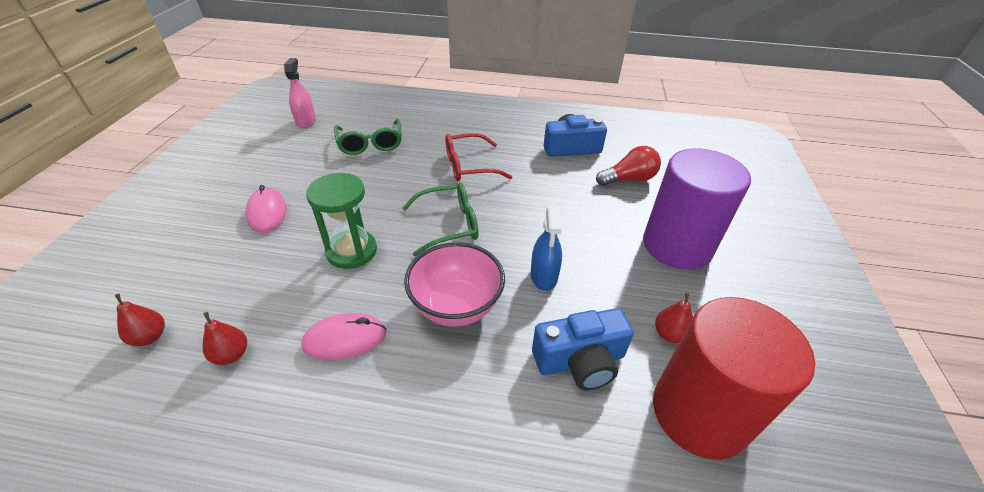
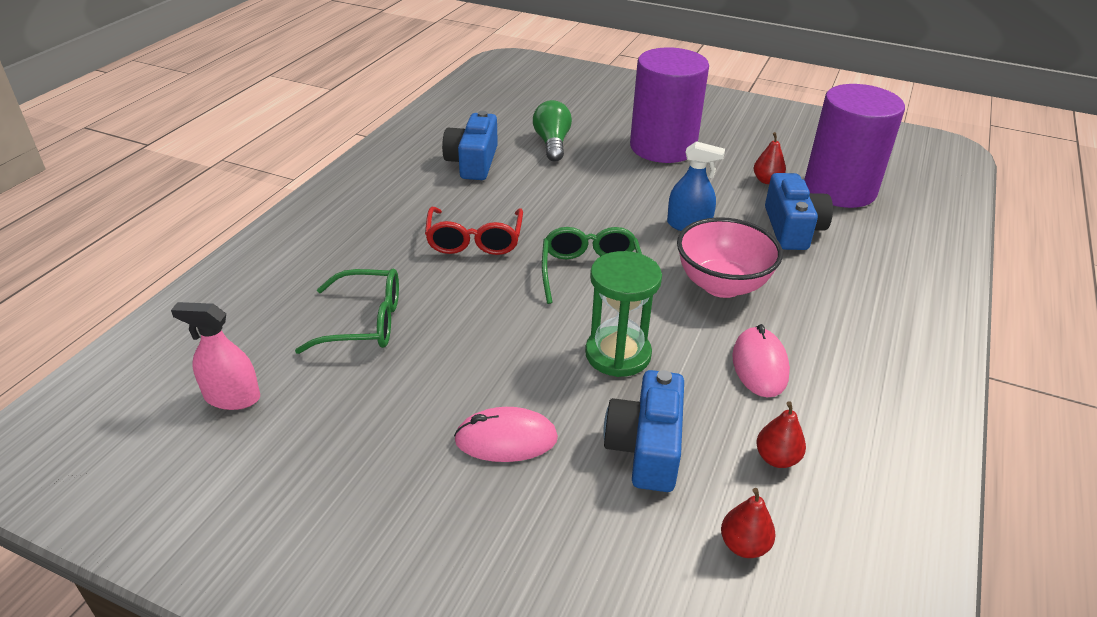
camera: 75 degrees left, 5 degrees down
(253, 276) = (646, 447): none -> blue camera
(628, 179) = (552, 143): red light bulb -> green light bulb
(699, 412) = (839, 189): red cylinder -> purple cylinder

